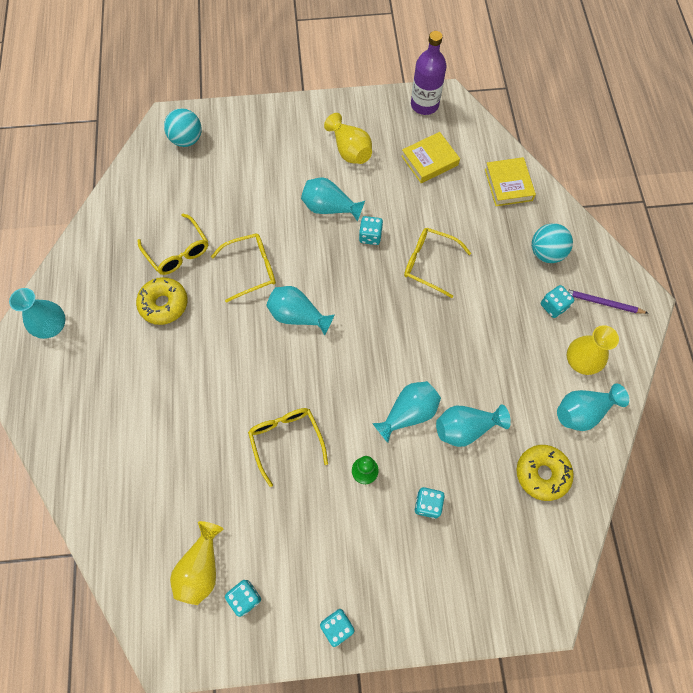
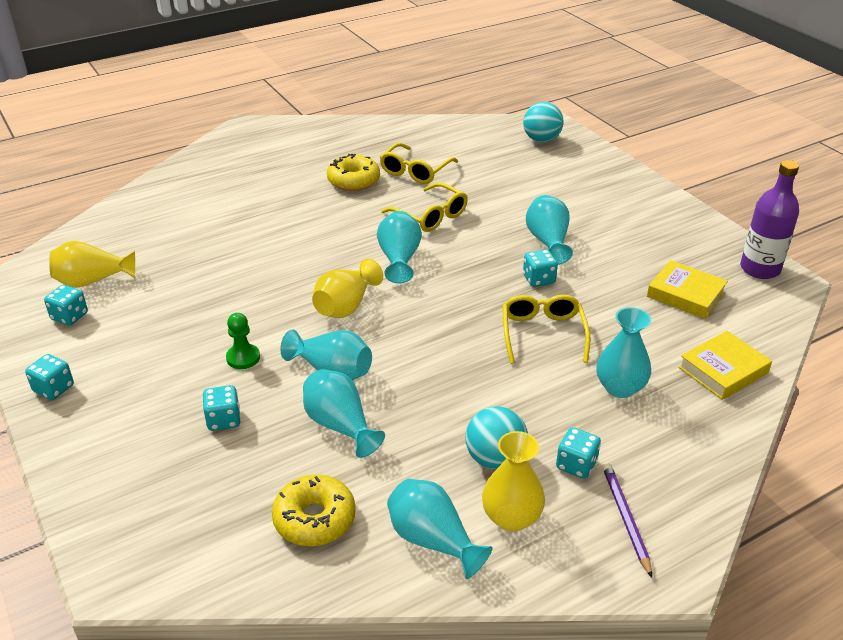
camera: 65 degrees right, 30 degrees down
(52, 326) = (292, 136): turquoise vase -> turquoise vase (620, 387)
(286, 440) = (251, 293): yellow glasses -> none
(350, 150) = (635, 234): yellow vase -> yellow vase (346, 306)
(546, 253) = (653, 435): turquoise ball -> turquoise ball (495, 459)

